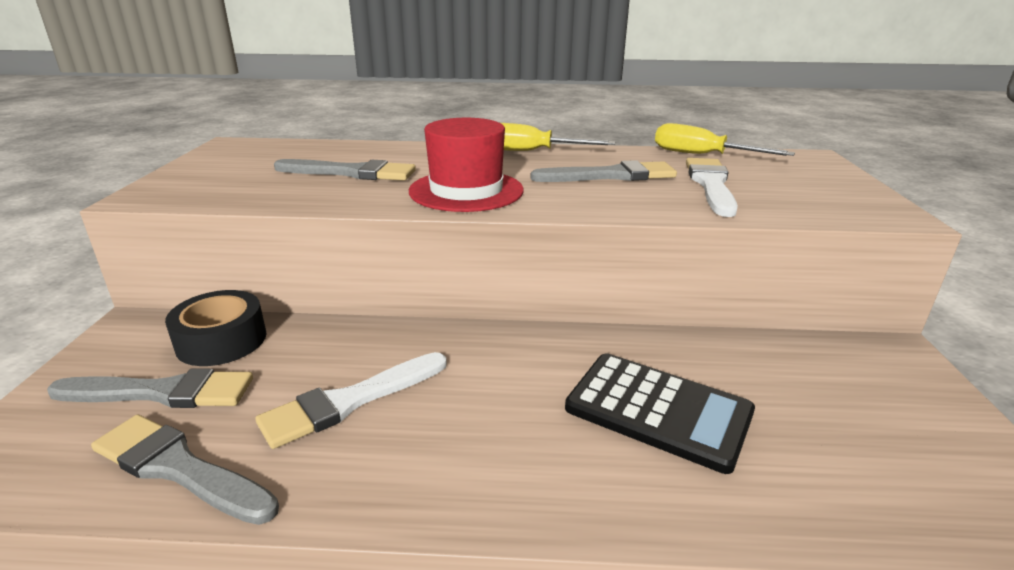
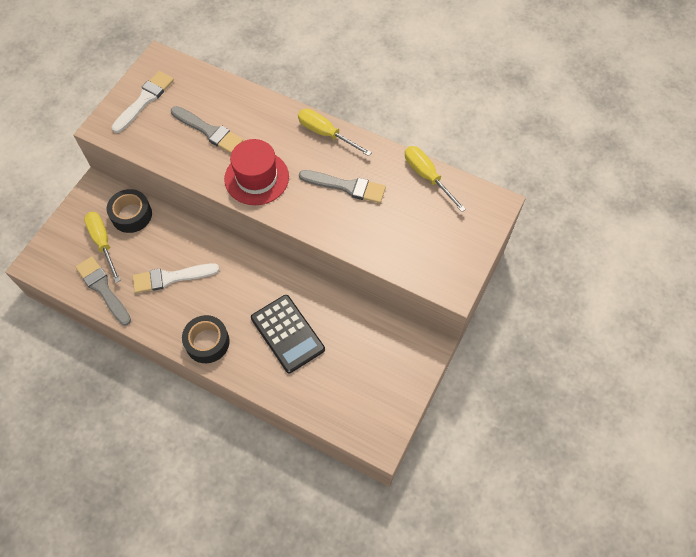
camera: 25 degrees right, 35 degrees up
(162, 392) = (103, 243): grey brush -> yellow screwdriver
(504, 483) = (207, 342): none -> black tape
(711, 184) = (392, 219): white brush -> white brush (144, 100)

